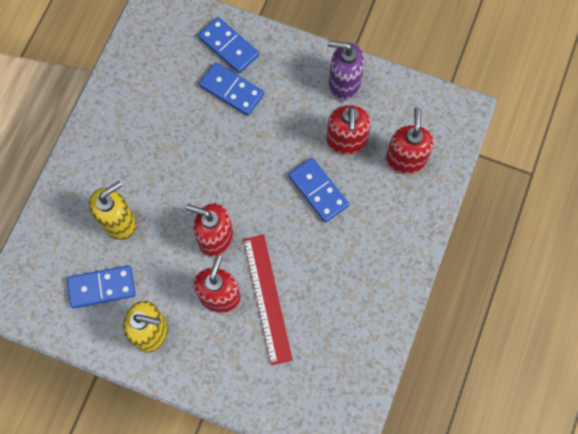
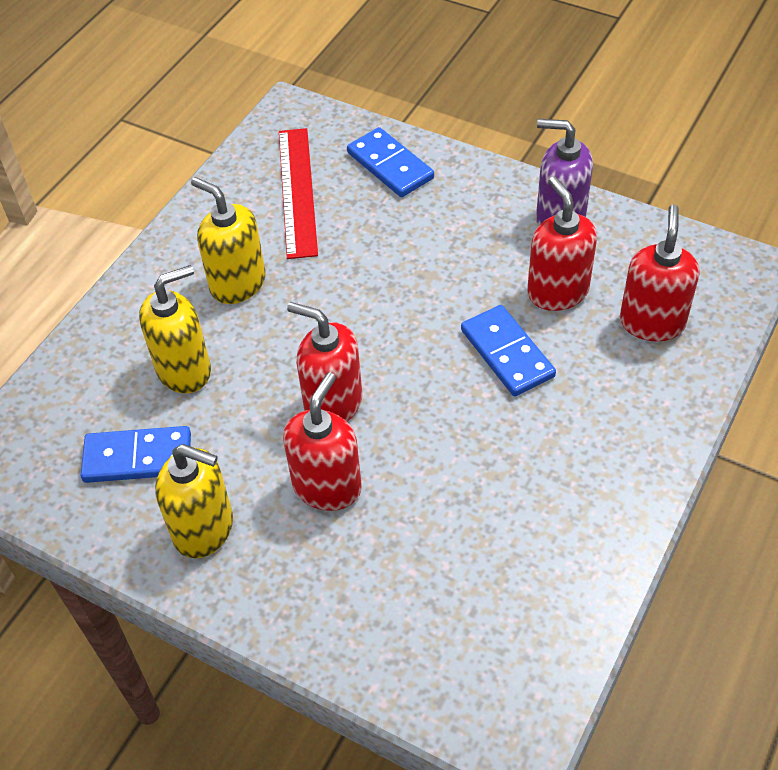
camera: 10 degrees right, 20 degrees down
(141, 152) = (237, 283): none -> yellow soap dispenser
(231, 90) = (387, 217): blue domino -> none
(267, 298) = (406, 497): red ruler -> red ruler (297, 191)
(346, 141) = (557, 292): red soap dispenser -> red soap dispenser turned 150 degrees clockwise

